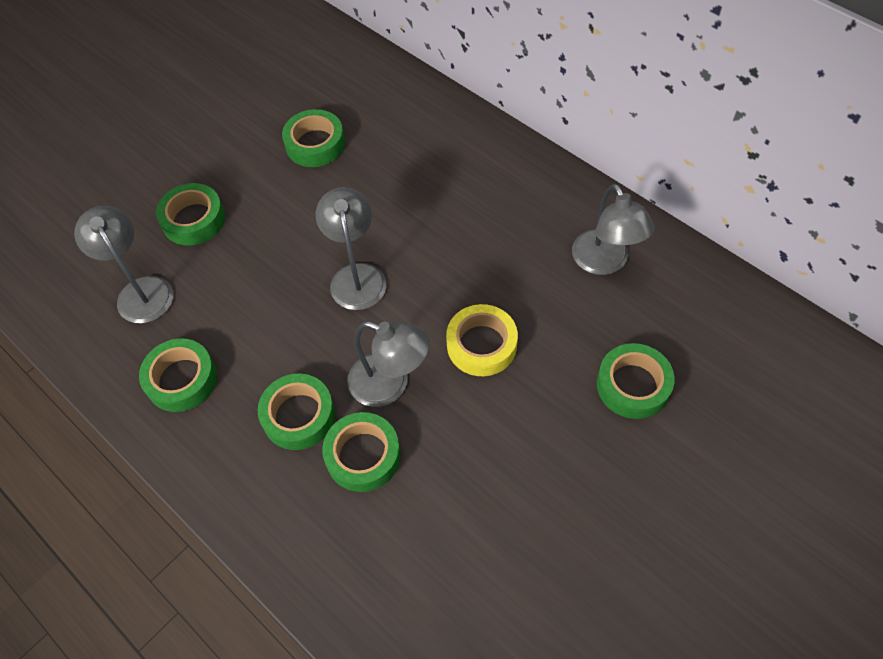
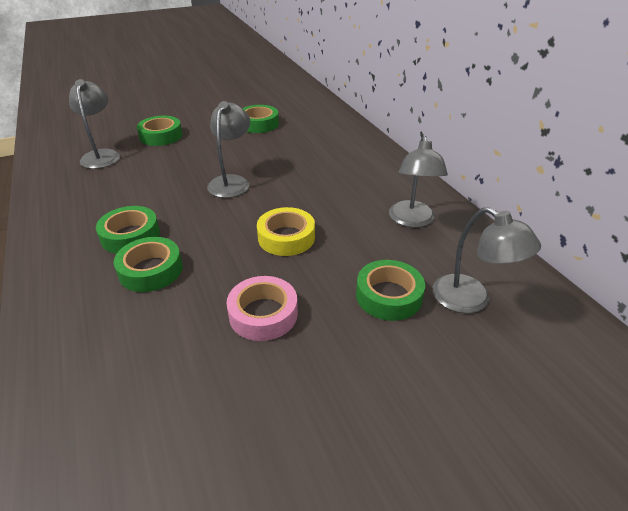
camera: 20 degrees right, 20 degrees down
(181, 379) = (81, 197): green tape -> none
(390, 384) = (204, 239): grey lamp -> grey lamp (471, 300)
(523, 462) = (263, 314): none -> pink tape

